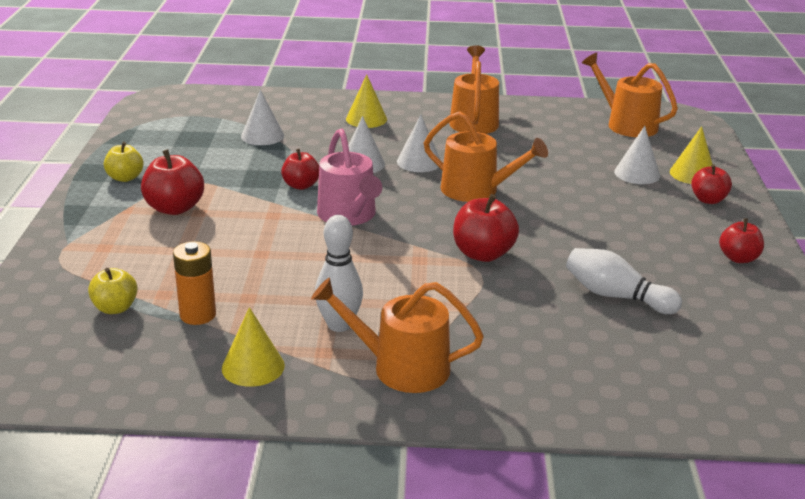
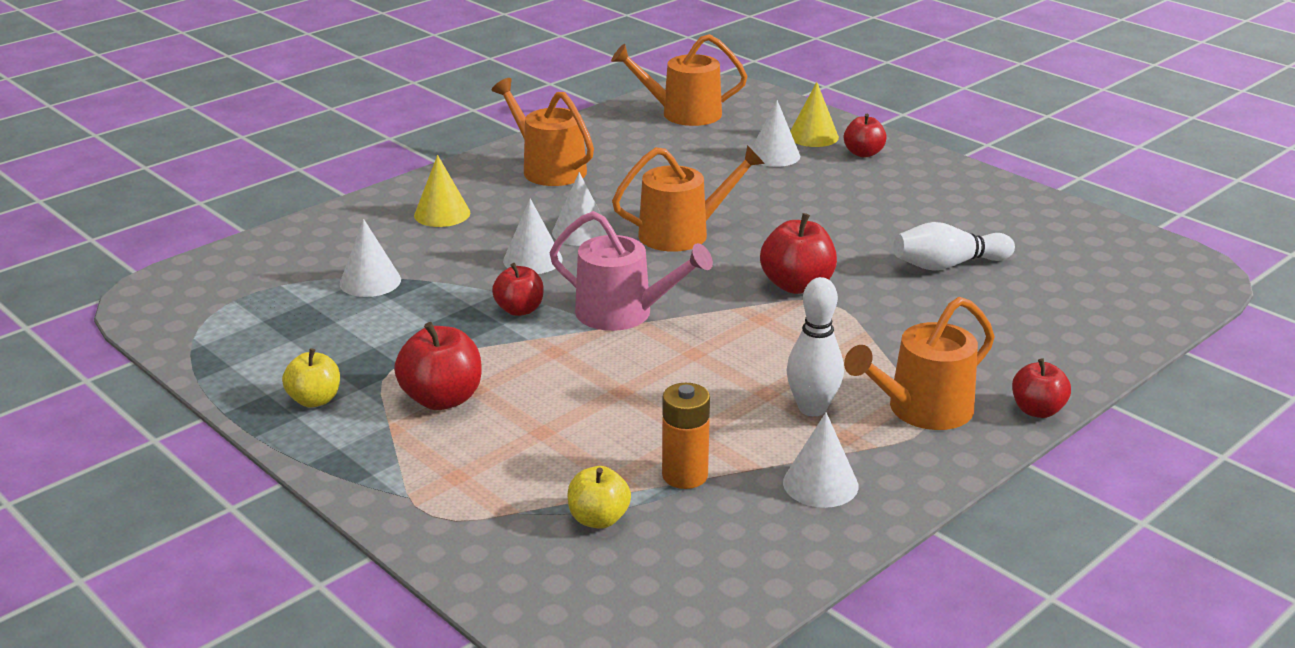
camera: 45 degrees left, 0 degrees up
(253, 366) = (820, 484): yellow cone -> white cone
(738, 258) = (965, 191): red apple -> red apple (1037, 410)

